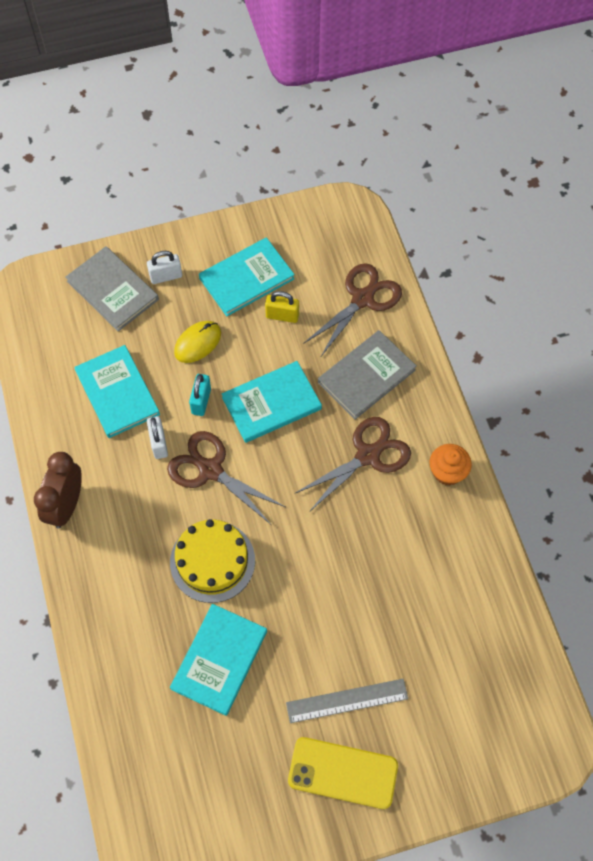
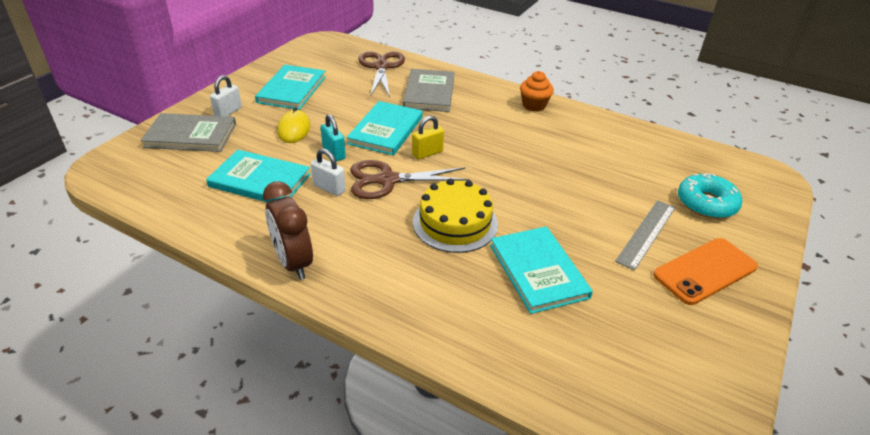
camera: 45 degrees left, 25 degrees down
(282, 316) = (339, 93): yellow padlock -> yellow padlock (427, 153)
(343, 773) = (705, 271): yellow phone -> orange phone
(368, 455) = (480, 121): brown scissors -> none
(443, 719) = (706, 203): none -> turquoise donut

